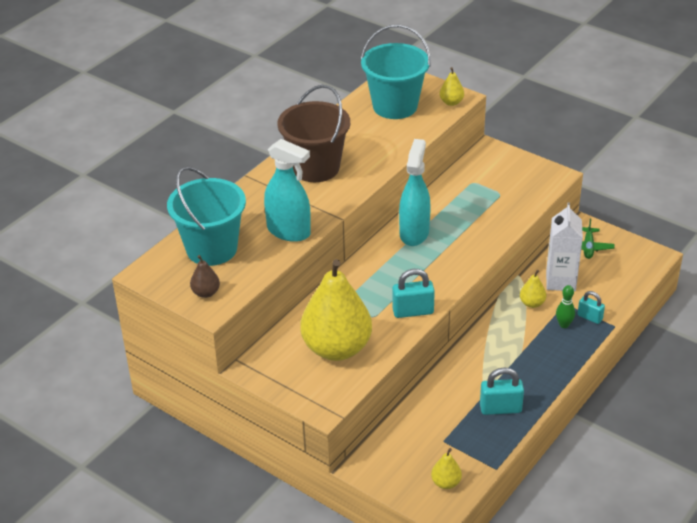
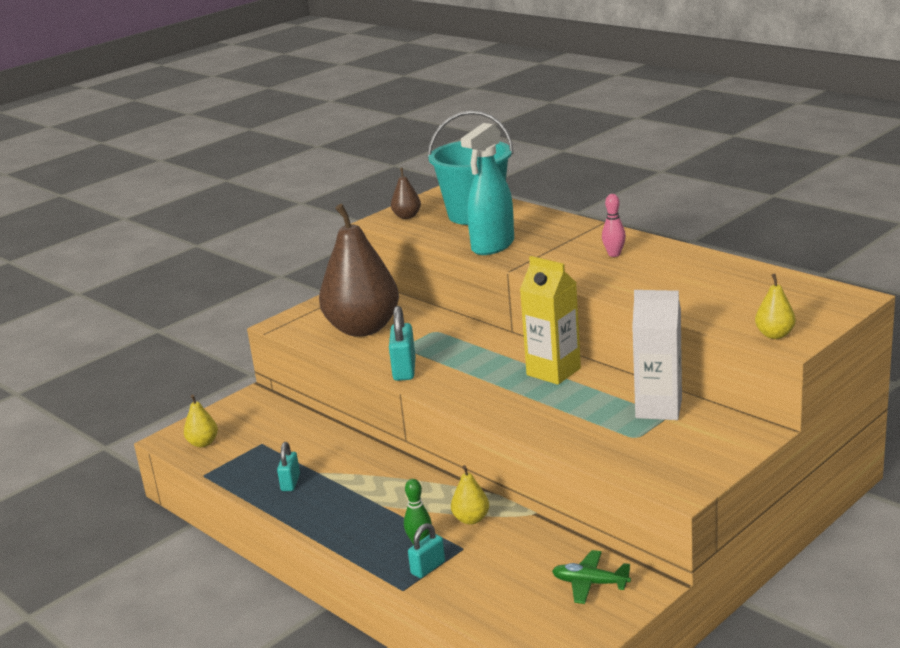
camera: 100 degrees right, 15 degrees down
(316, 168) = (614, 254): brown bucket -> pink bowling pin
(336, 348) = (363, 328): yellow pear -> brown pear
(395, 106) = (760, 296): turquoise bucket -> none
(414, 233) = (553, 372): turquoise spray bottle -> yellow carton
(500, 408) = (290, 483): turquoise padlock -> turquoise padlock, size x0.65
(560, 281) = (513, 548): white carton -> white carton (658, 408)

